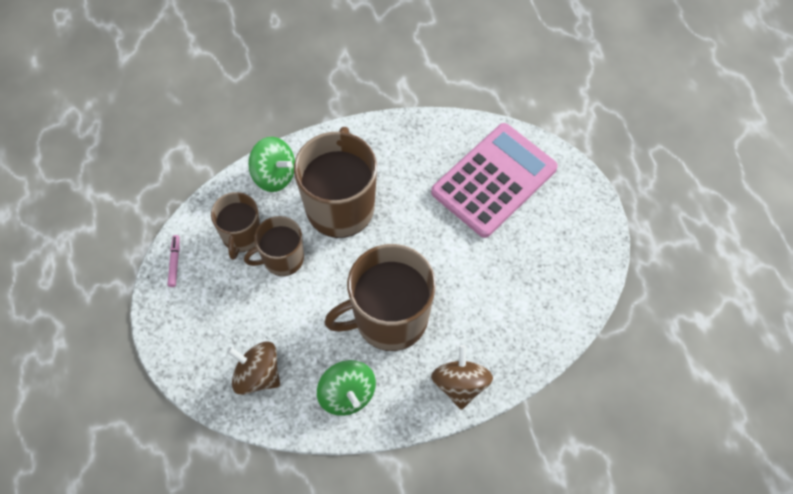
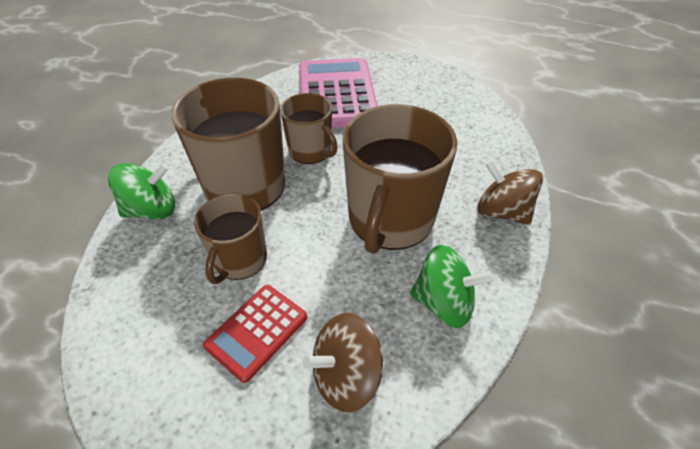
camera: 50 degrees left, 15 degrees down
(174, 262) = (117, 366): pink marker -> none
(241, 236) = (173, 277): brown mug -> brown mug (311, 151)
(246, 309) = (257, 331): none -> red calculator

